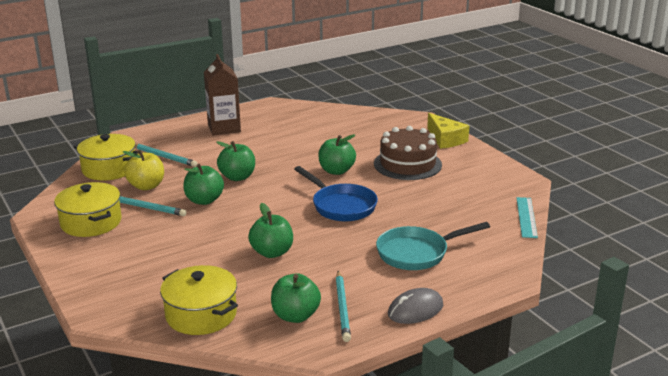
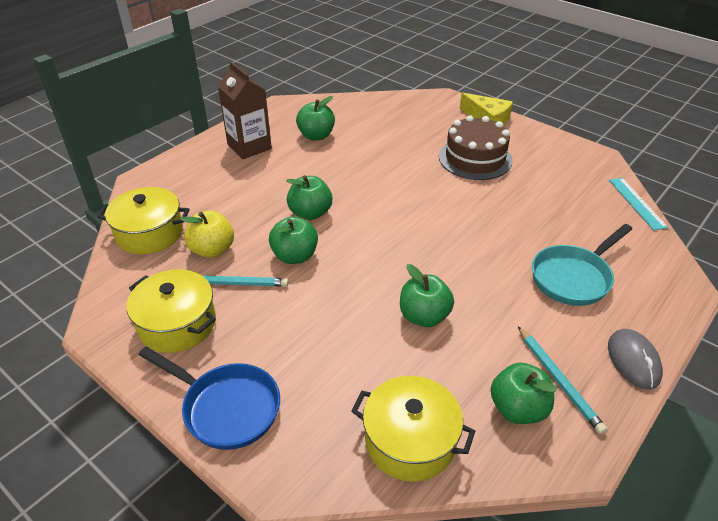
camera: 20 degrees left, 15 degrees up
(164, 157) = (206, 201): turquoise pencil -> none
(336, 171) = (411, 182): green apple -> green apple (316, 136)
(341, 206) = (450, 229): blue pan -> blue pan (226, 407)
(415, 310) = (633, 361): grey mouse -> grey mouse turned 45 degrees counterclockwise

